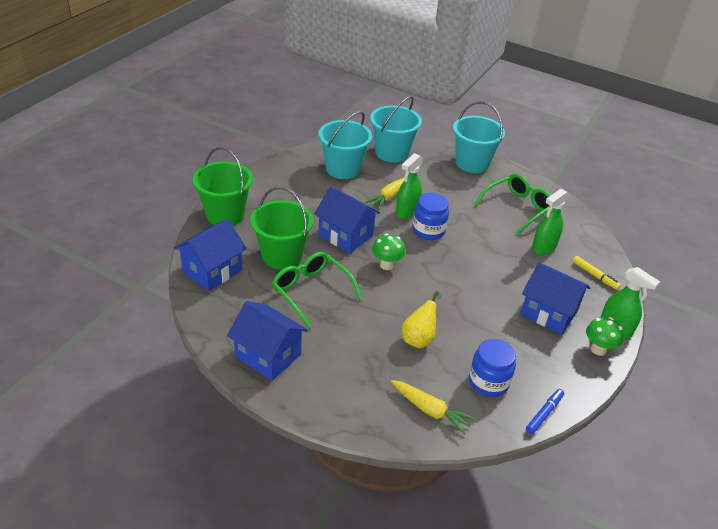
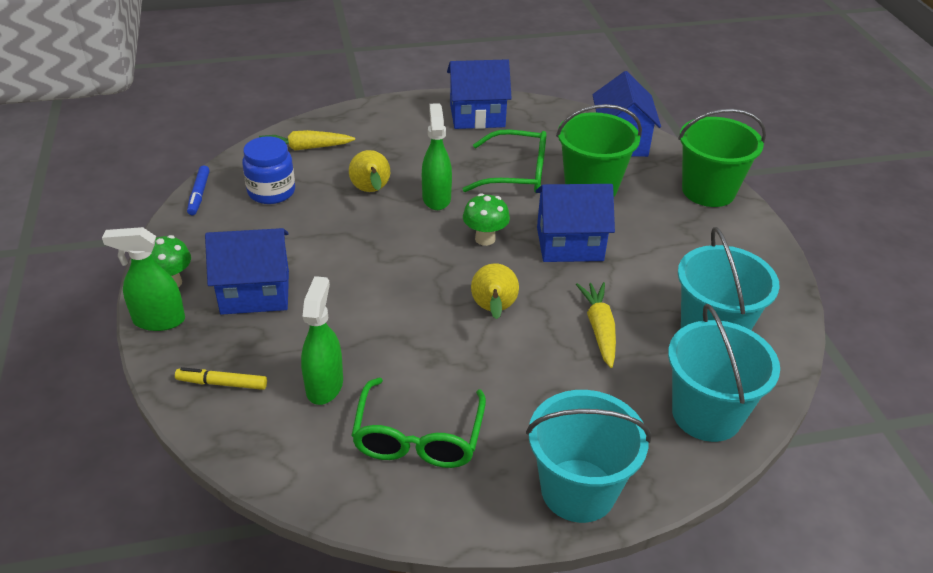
camera: 140 degrees right, 0 degrees up
(407, 212) = (550, 320): green spray bottle -> green spray bottle (436, 198)
(428, 230) = (493, 310): blue jar -> yellow pear

